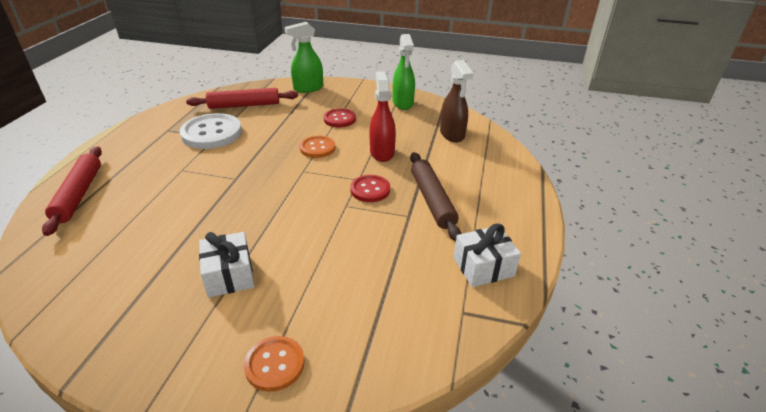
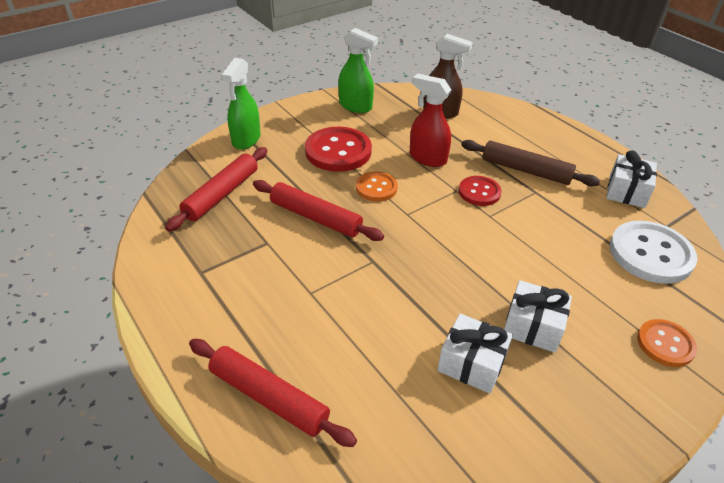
camera: 50 degrees left, 5 degrees up
(164, 260) = (471, 363): none -> white gift
(212, 133) = (255, 241): white button -> white button (650, 254)
(258, 141) = (316, 217): none -> red rolling pin
(339, 119) = (338, 151): red button -> red button, size x1.71

